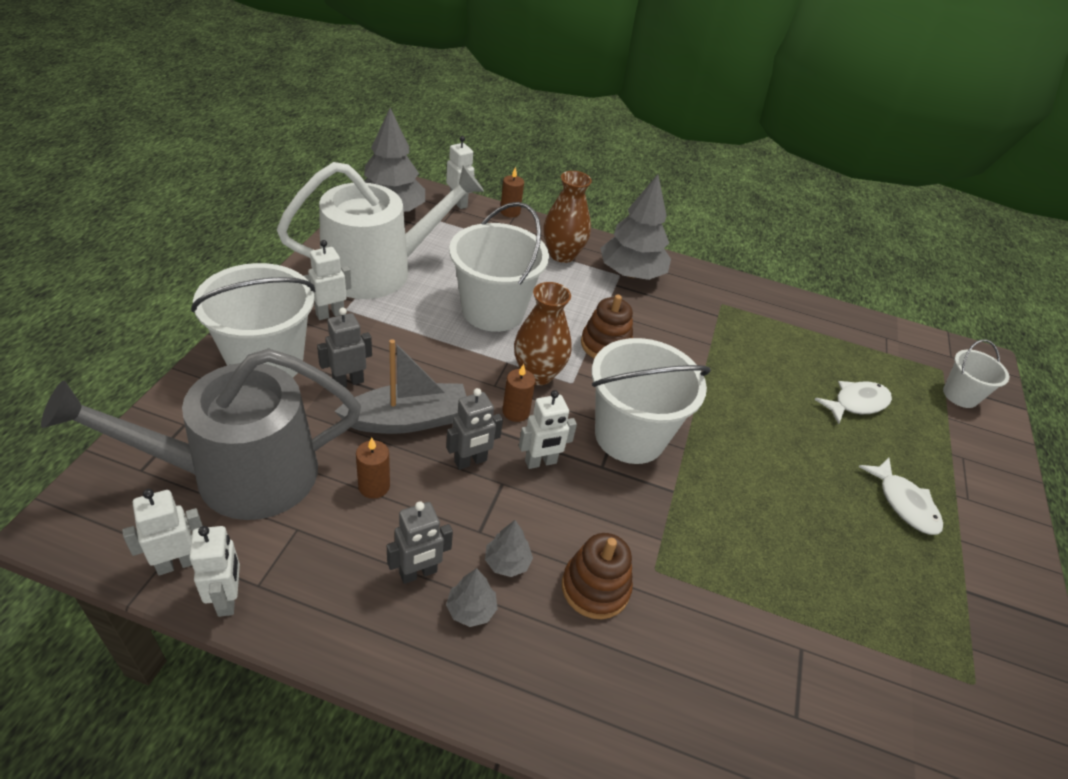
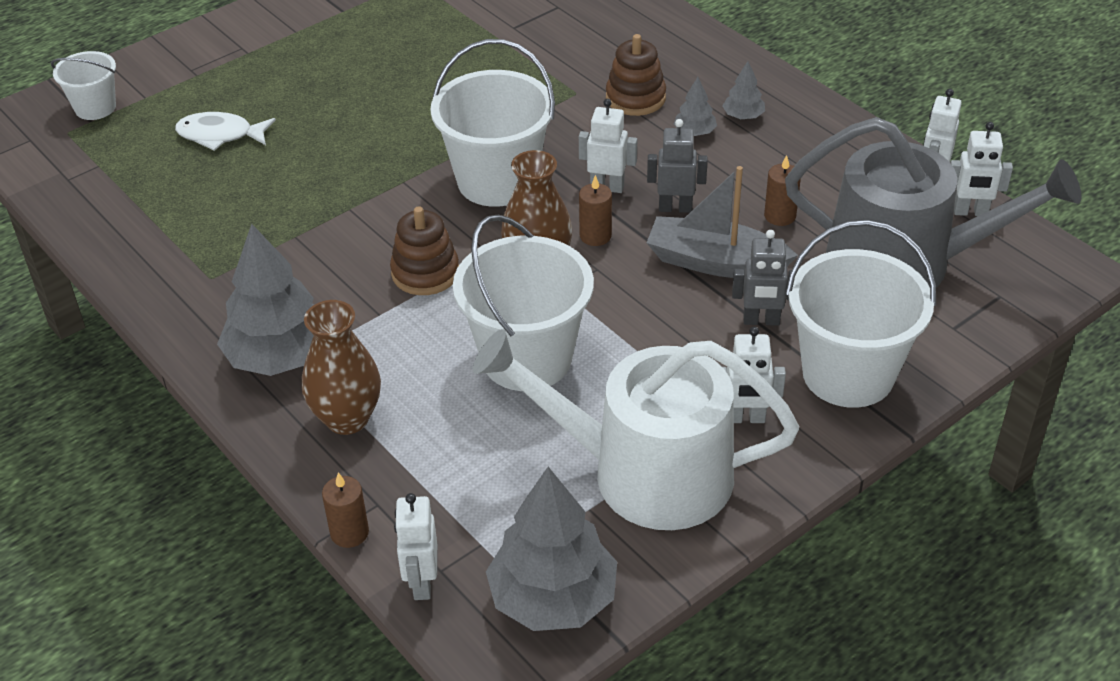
camera: 140 degrees left, 0 degrees up
(418, 573) = (772, 147): grey robot -> none
(904, 503) = (305, 62): white fish -> none

